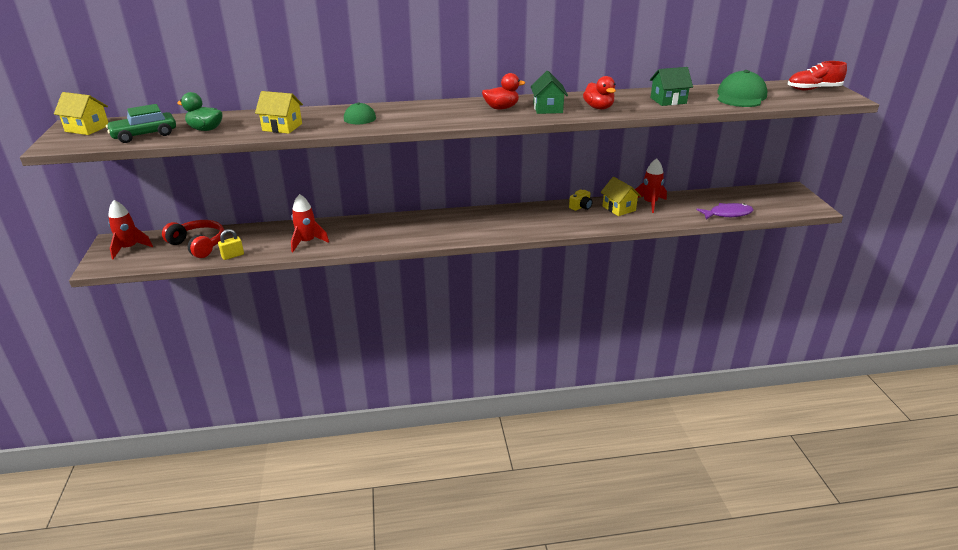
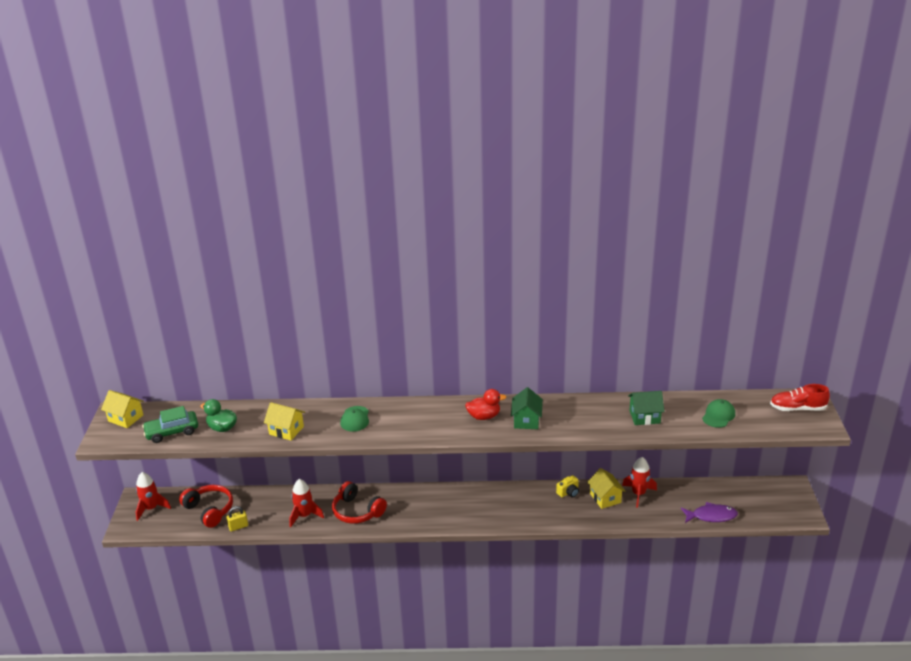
camera: 10 degrees right, 0 degrees up
(365, 235) = (357, 511): none -> red headphones
(598, 108) = (574, 423): red duck -> none
(741, 96) = (718, 415): green cap -> green cap, size x0.63

